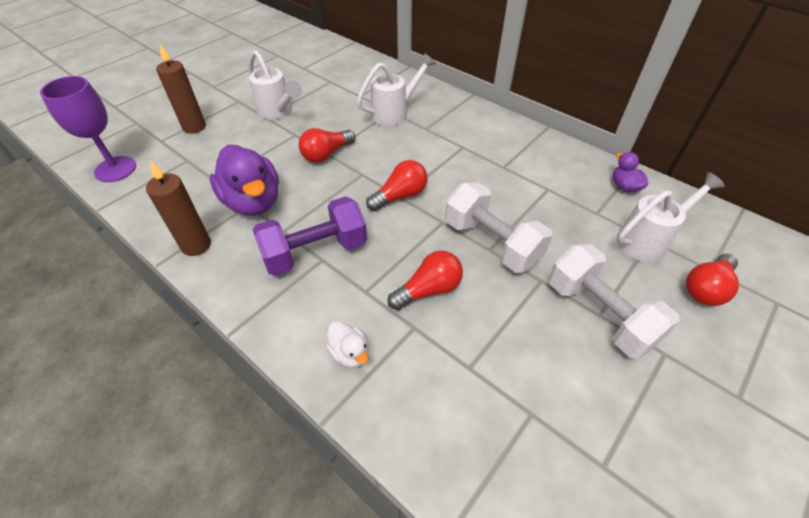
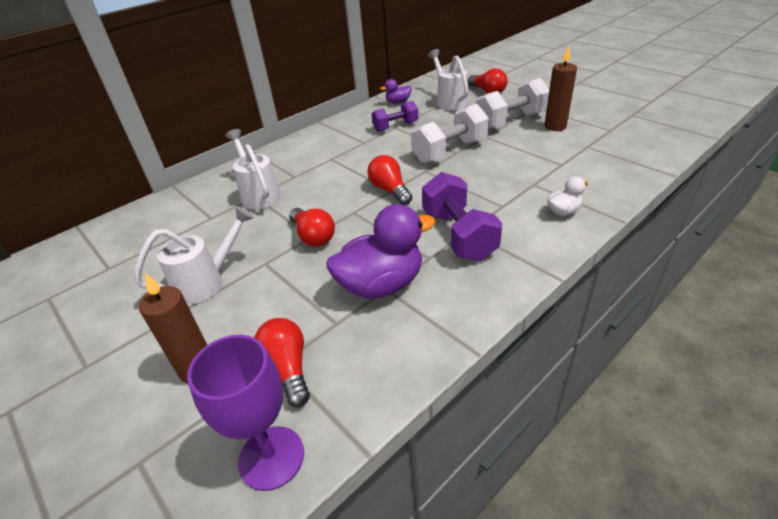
camera: 80 degrees left, 10 degrees down
(196, 245) = (448, 322): brown candle -> brown candle (555, 126)
(428, 290) = (498, 178): red light bulb -> red light bulb (288, 368)
(549, 189) = (395, 126): none -> purple dumbbell

